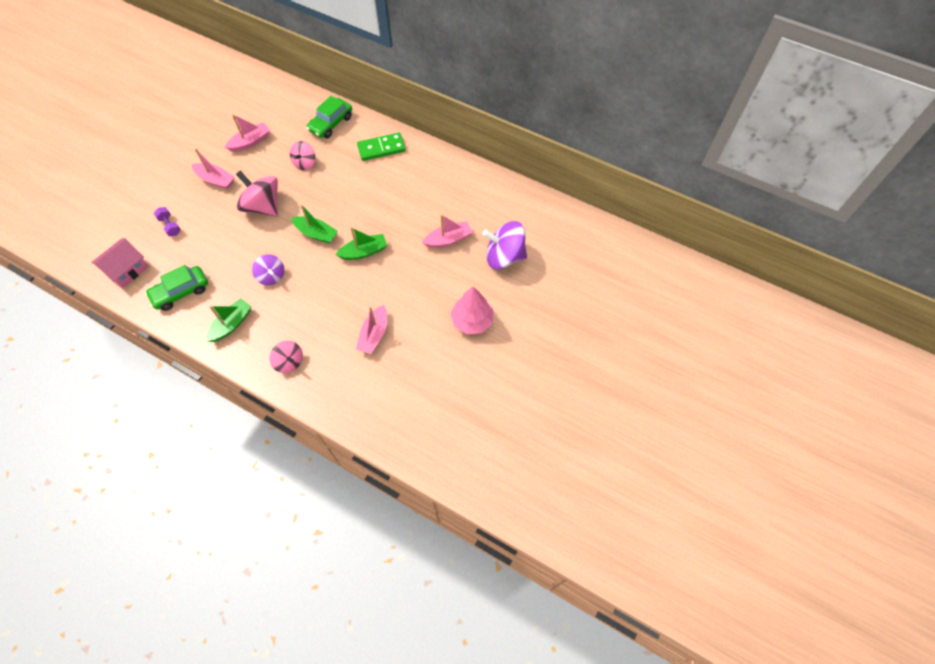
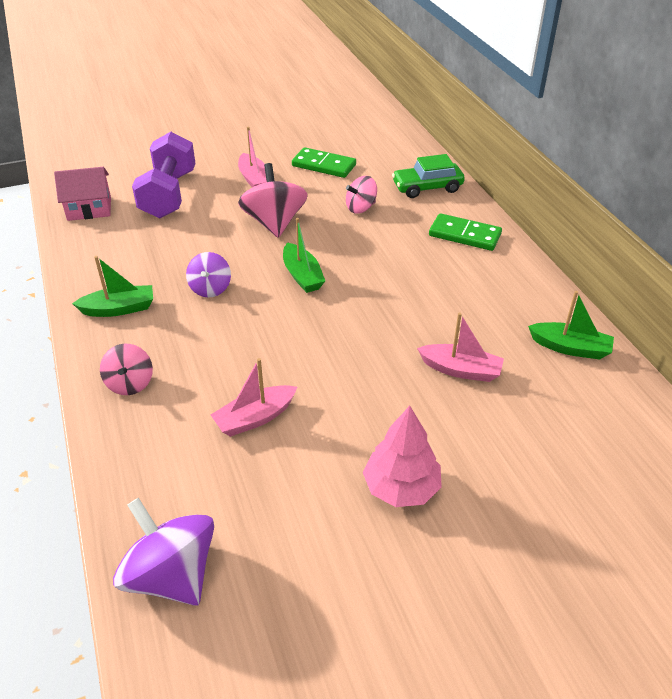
camera: 40 degrees right, 20 degrees down
(170, 226) = (168, 194): purple dumbbell -> purple dumbbell, size x2.37
(181, 292) = (110, 252): green car -> none
(250, 142) = (324, 165): pink boat -> green domino
(364, 252) = (337, 323): green boat -> green boat (570, 348)
(504, 256) = (526, 436): purple spinning top -> purple spinning top (171, 575)

